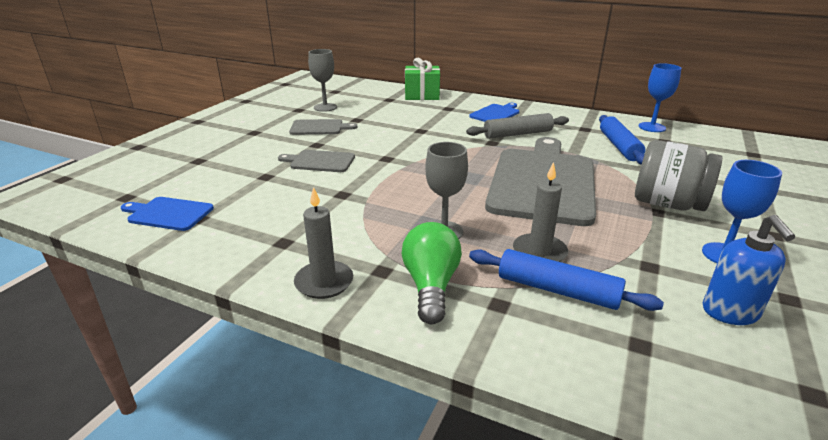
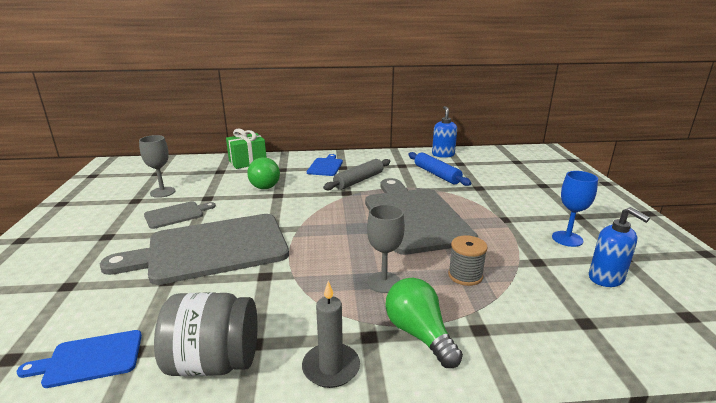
camera: 30 degrees left, 5 degrees down
(320, 161) = (211, 249): grey cutting board -> grey cutting board, size x2.22
(418, 118) = (264, 184): none -> green light bulb
(539, 252) = (465, 275): grey candle -> grey spool
(557, 290) = (504, 302): blue rolling pin -> none
(652, 127) = (443, 154): blue goblet -> blue soap dispenser
(667, 204) = (505, 211): grey jar -> grey jar (214, 362)

